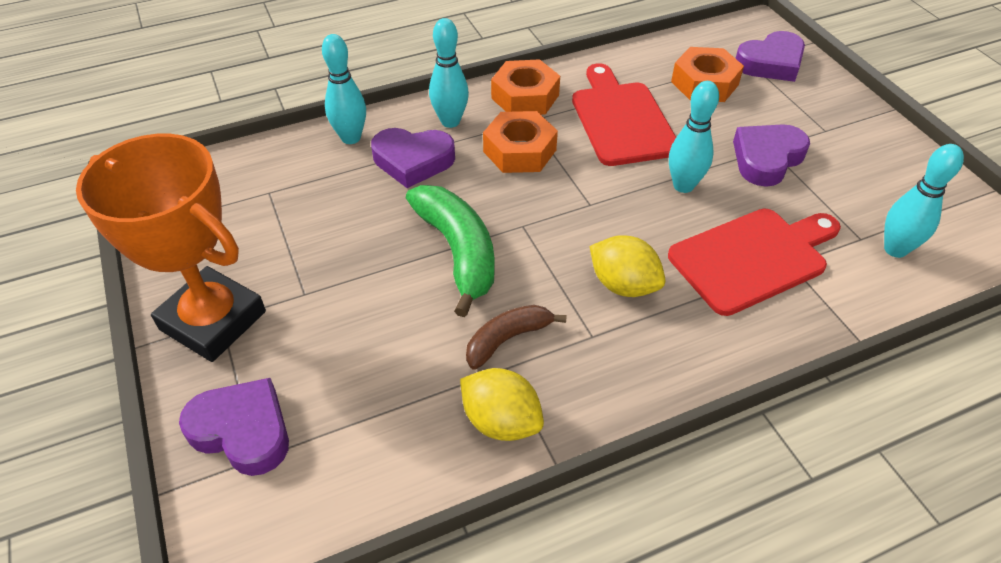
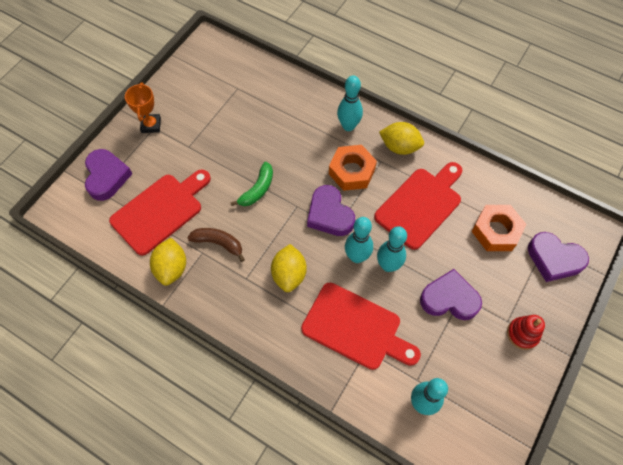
camera: 55 degrees right, 15 degrees up
(213, 320) = (151, 125): orange trophy -> orange trophy, size x0.48
(351, 138) = (300, 93): turquoise bowling pin -> turquoise bowling pin (357, 257)
(383, 386) = (160, 211): none -> red cutting board
(413, 161) = (305, 130): purple heart -> purple heart (329, 214)
(458, 252) = (257, 189): green banana -> green banana, size x0.60
(525, 96) = (399, 147): orange nut -> yellow lemon
(848, 127) = (522, 334): none -> red stacking toy

